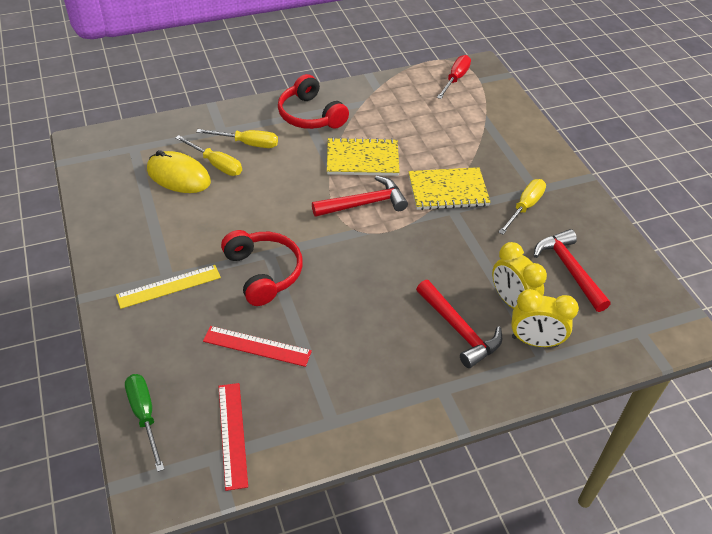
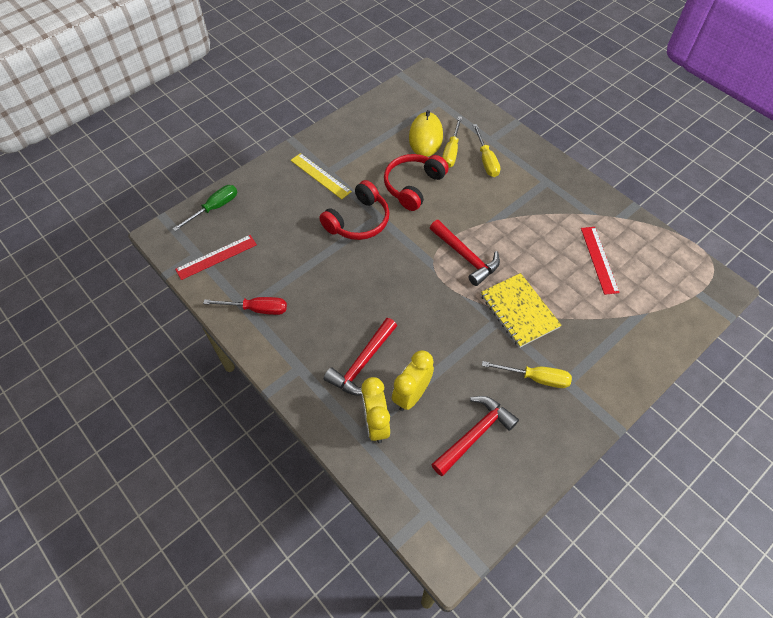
camera: 70 degrees right, 10 degrees up
(257, 346) = (291, 242): red ruler -> red ruler (599, 259)
(310, 115) = (548, 185): red headphones -> red headphones (413, 186)
(362, 159) = (518, 238): yellow notebook -> none
(455, 79) = (683, 272): red screwdriver -> red screwdriver (257, 309)

